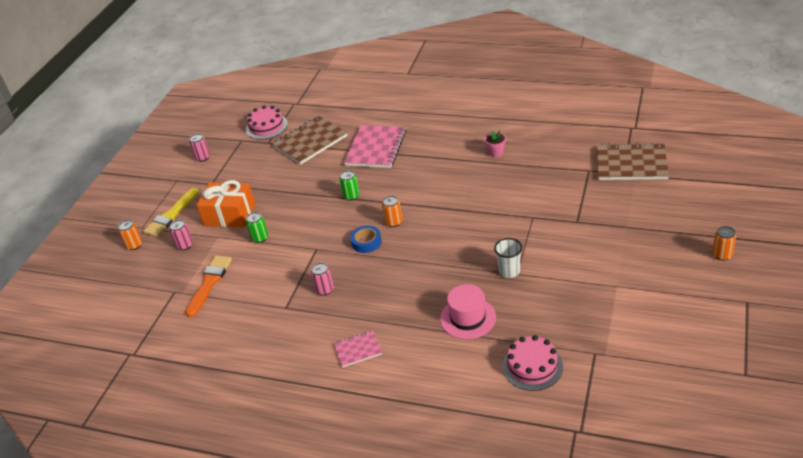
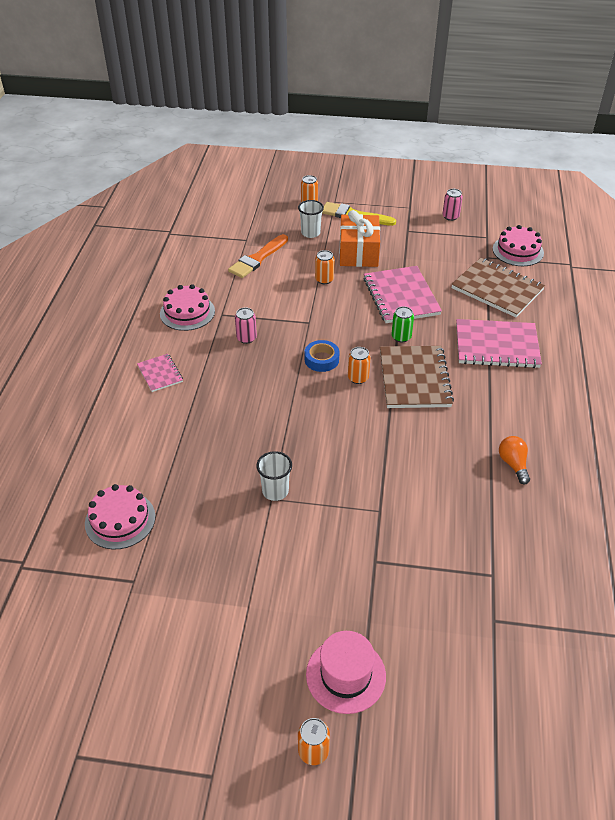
camera: 75 degrees right, 5 degrees up
(185, 245) = (310, 233): pink can -> white cup
(209, 283) = (257, 259): orange brush -> orange brush turned 120 degrees clockwise
(260, 238) = (324, 279): green can -> orange can
(274, 333) = (187, 312): none -> pink cake
(300, 193) = (401, 296): none -> pink notebook
(468, 318) = (199, 457): pink hat -> pink hat (345, 675)
(496, 152) = (513, 464): pink flower pot -> orange light bulb
(631, 164) = (519, 633): brown notebook -> brown notebook (414, 379)

